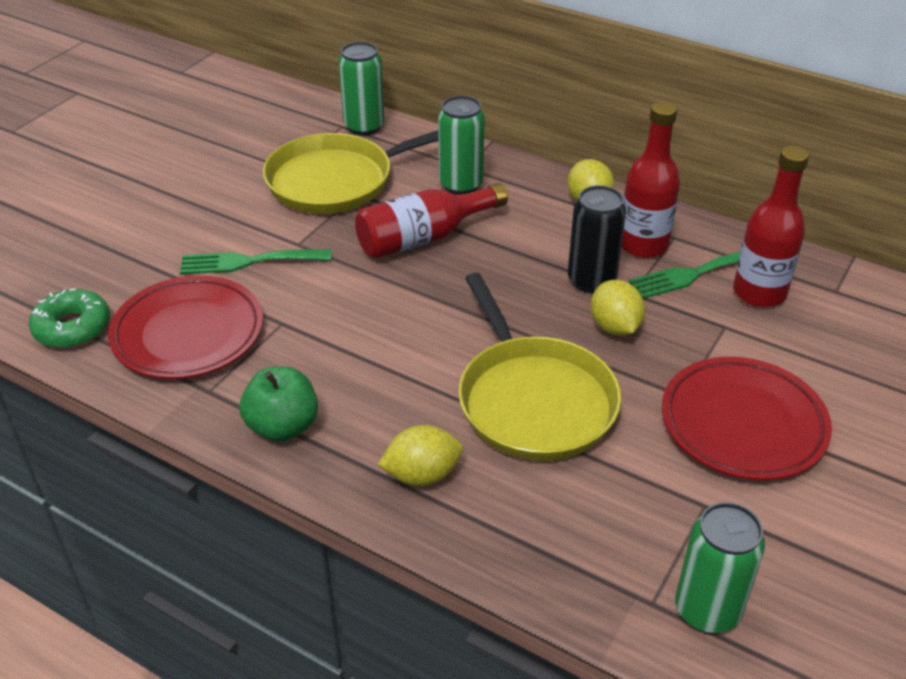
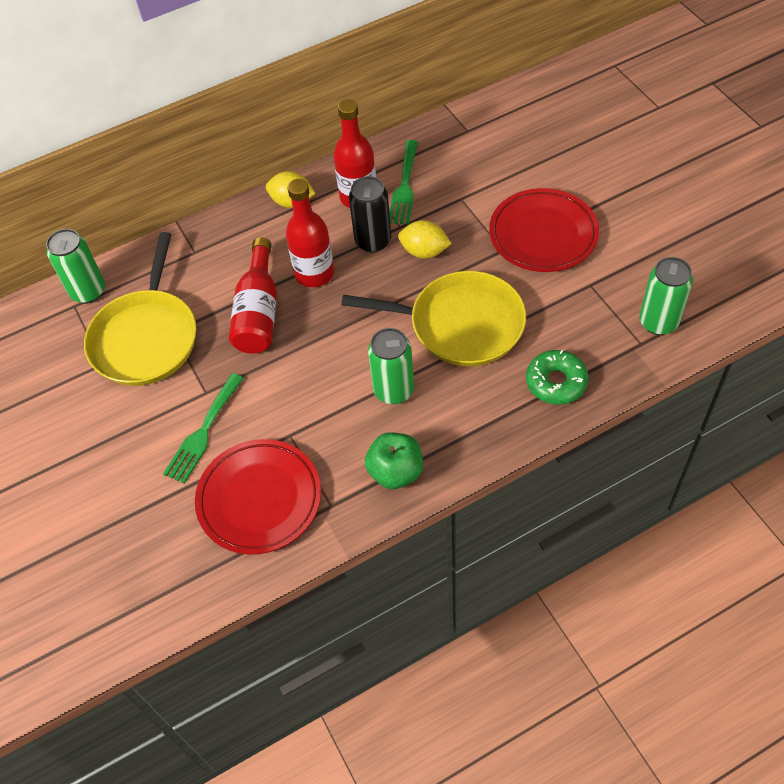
camera: 55 degrees left, 15 degrees up
(72, 327) = (196, 578): green donut -> green donut (556, 382)
(422, 475) = (486, 410): yellow lemon -> none
(460, 185) = (214, 264): green can -> green can (393, 390)
(759, 293) = (444, 166): red bottle -> red bottle (314, 273)

